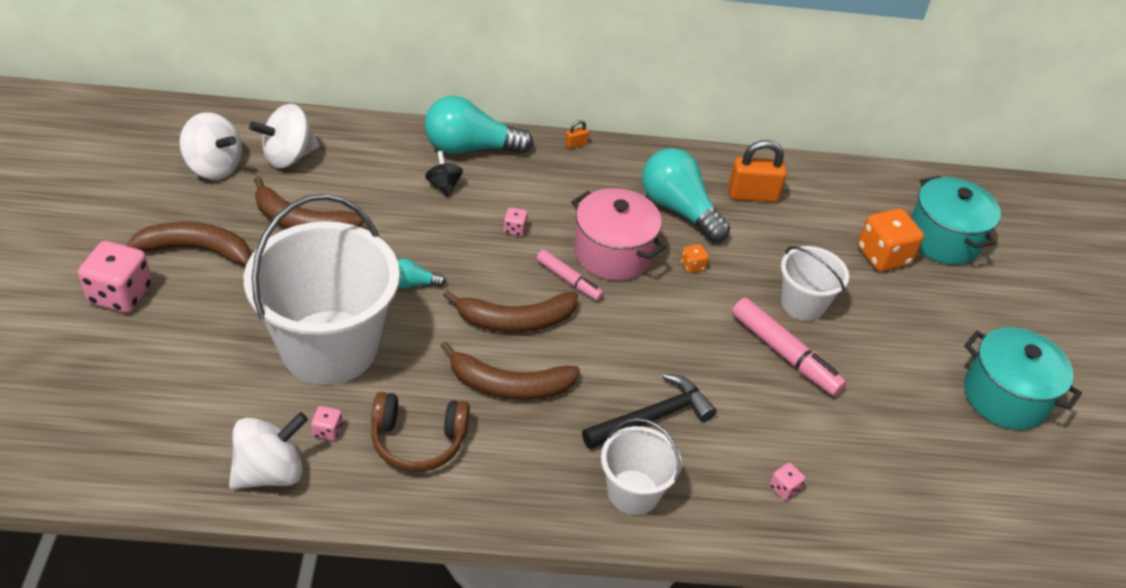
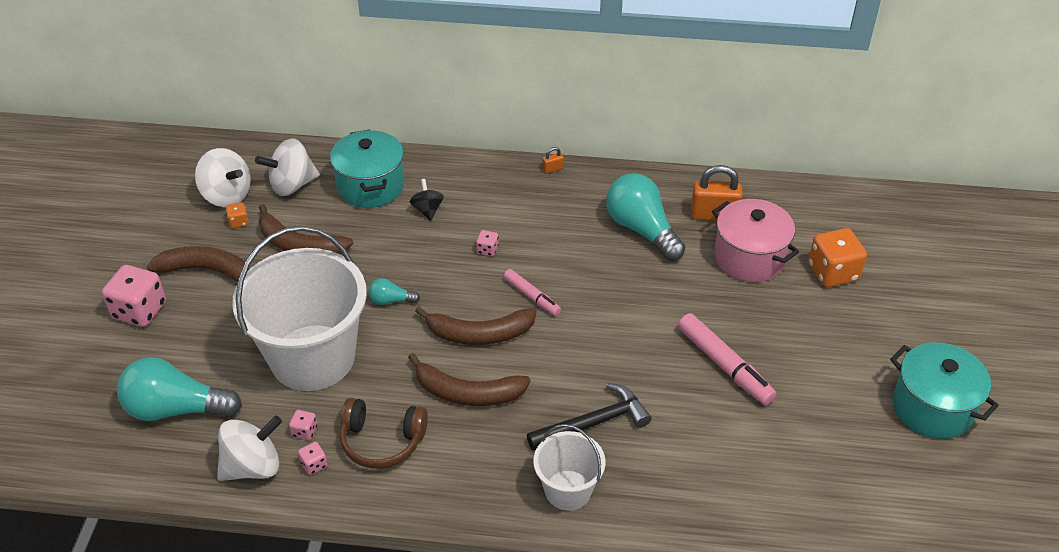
camera: 10 degrees right, 0 degrees up
(470, 148) = (455, 174): turquoise light bulb -> turquoise light bulb (176, 409)
(612, 254) = (575, 272): pink pot -> pink pot (749, 257)
(692, 266) = (648, 283): orange dice -> orange dice (238, 222)
(784, 488) = (707, 489): pink dice -> pink dice (314, 464)
(802, 304) = (748, 319): white bucket -> none
(943, 239) = (895, 256): turquoise pot -> turquoise pot (371, 186)

